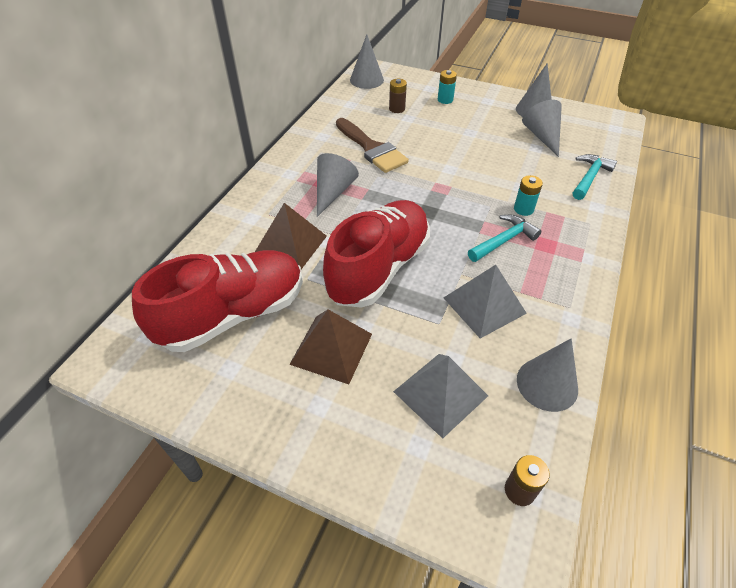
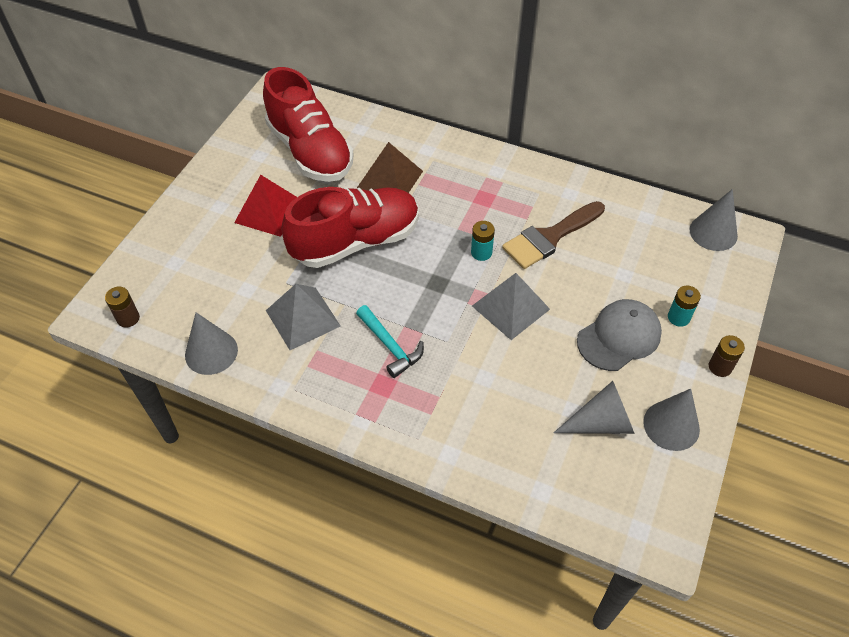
camera: 90 degrees right, 5 degrees up
(331, 349) = (268, 211): brown pyramid -> red pyramid
(333, 192) = (467, 206): grey cone -> none
(379, 268) = (356, 241): red shoe -> red shoe turned 60 degrees counterclockwise
(397, 109) = (643, 263): brown battery -> brown battery (720, 367)
(440, 393) = (215, 278): grey pyramid -> grey pyramid (510, 307)
(467, 124) = (619, 337): none -> grey cap
(523, 209) = (442, 373): turquoise battery -> turquoise battery (481, 252)
(589, 177) = (509, 460): turquoise hammer -> none

